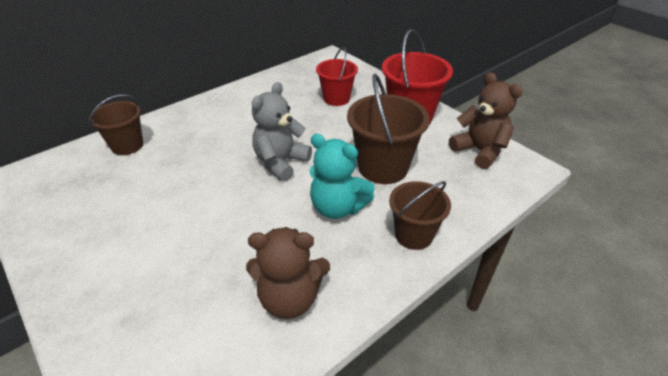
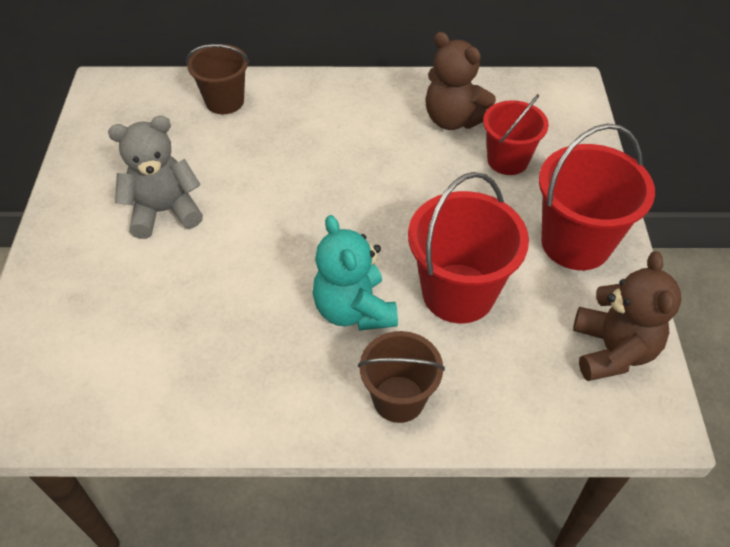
camera: 40 degrees right, 10 degrees up
(281, 162) = (351, 214): grey teddy bear -> grey teddy bear (164, 211)
(289, 298) = (211, 375): brown teddy bear -> brown teddy bear (453, 119)
(383, 167) = (458, 293): brown bucket -> red bucket

